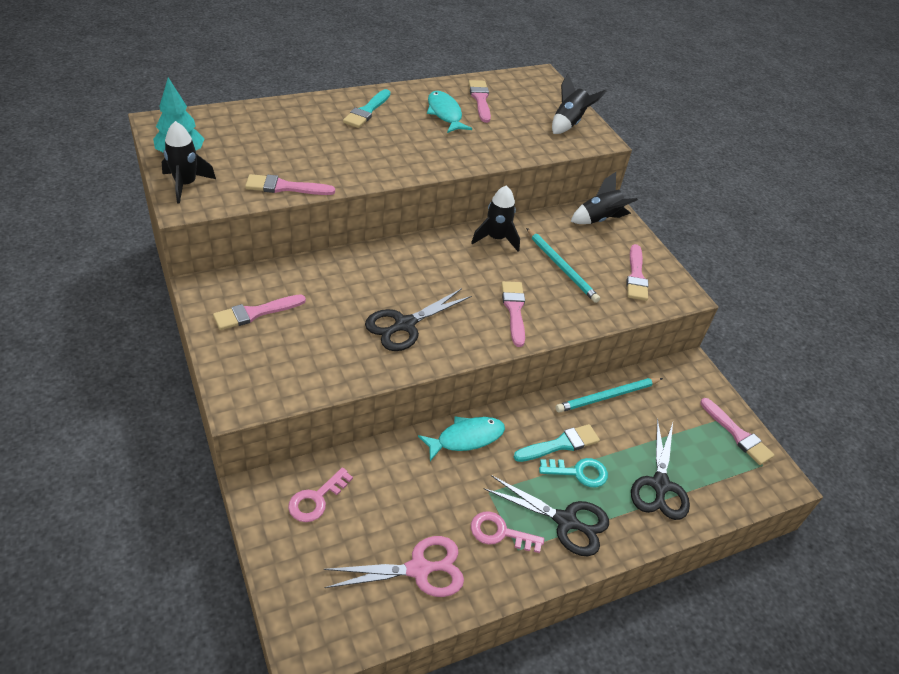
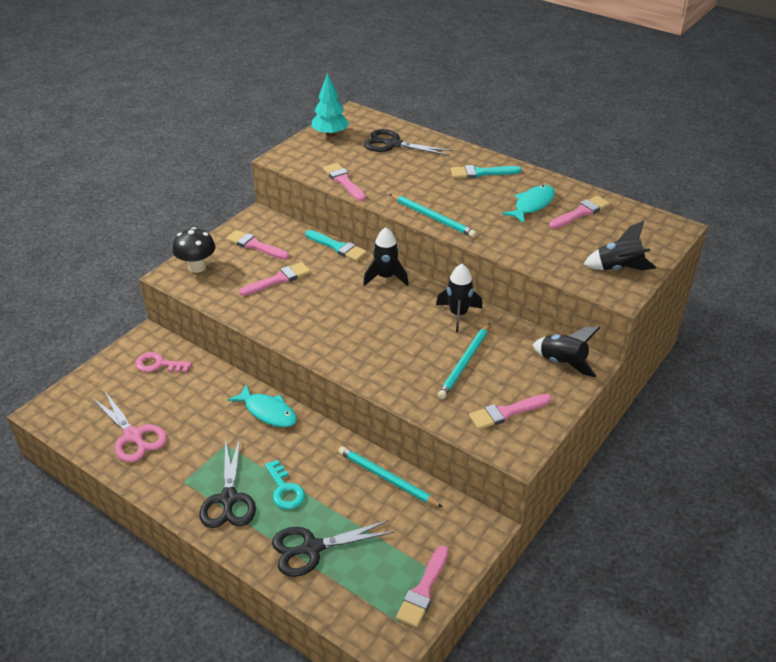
camera: 65 degrees right, 5 degrees down
(185, 185) = (302, 149): black rocket -> black rocket (385, 277)
(245, 375) = (197, 267): none -> black mushroom
(405, 325) = (307, 310): black scissors -> black scissors (393, 144)
(408, 168) = (433, 217): none -> turquoise pencil
(500, 533) = (192, 465): pink key -> none
(514, 310) = (380, 356): pink brush -> pink brush (278, 279)
(560, 444) = (306, 467): turquoise brush -> turquoise brush (337, 247)

